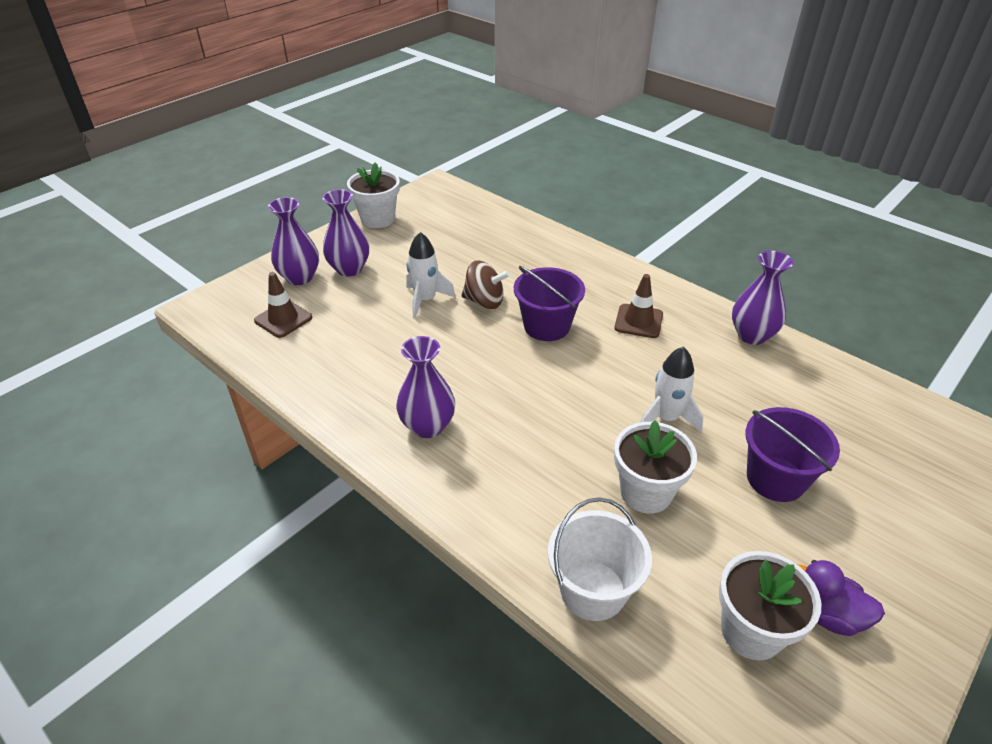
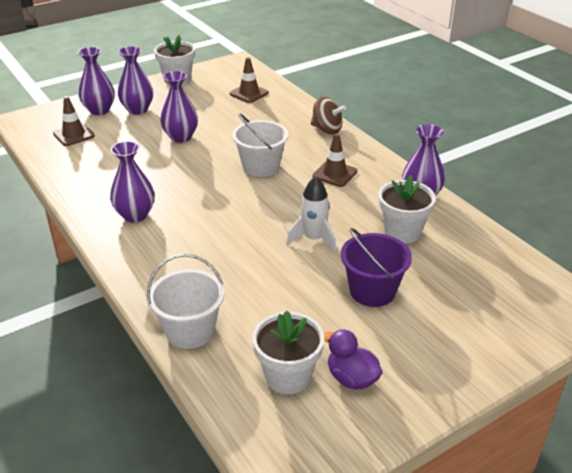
camera: 15 degrees right, 5 degrees down
(425, 300) = (181, 137): white rocket -> purple vase
(476, 226) = (249, 93): none -> brown traffic cone
(484, 301) = (224, 144): brown spinning top -> brown spinning top (327, 129)
(547, 326) = (261, 167): purple bucket -> white bucket
(646, 492) = (267, 281): white flower pot -> white flower pot (402, 232)

